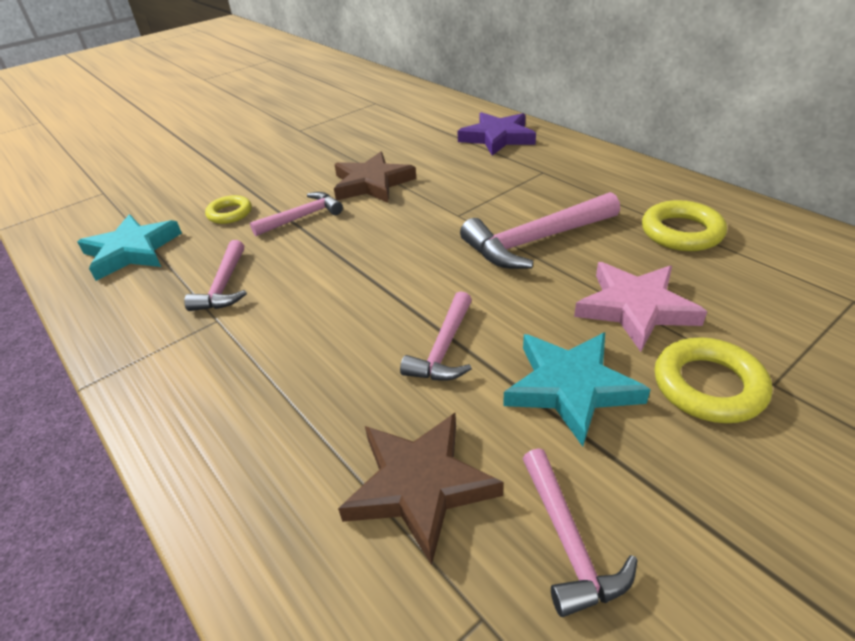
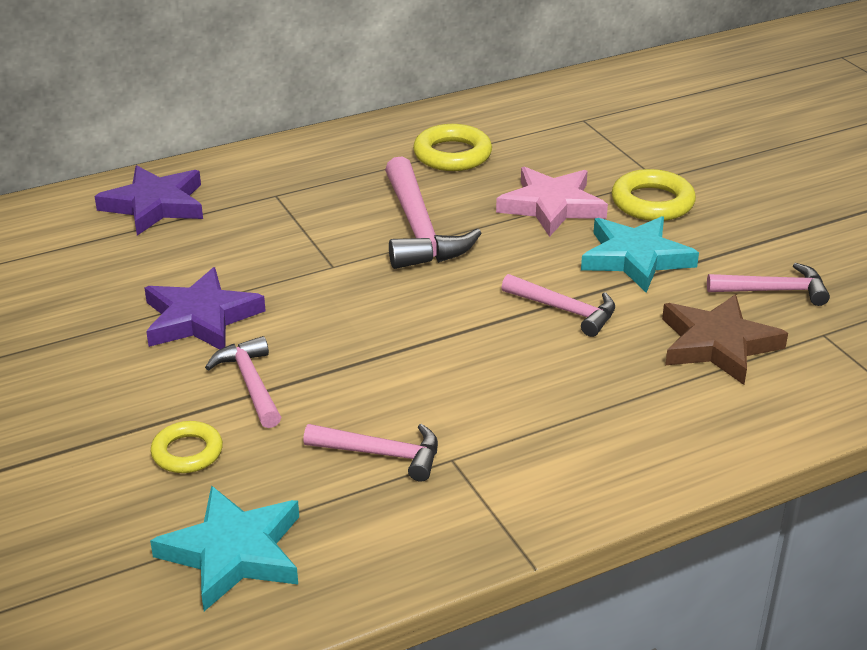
camera: 80 degrees left, 5 degrees down
(372, 183) = (200, 318): brown star -> purple star

